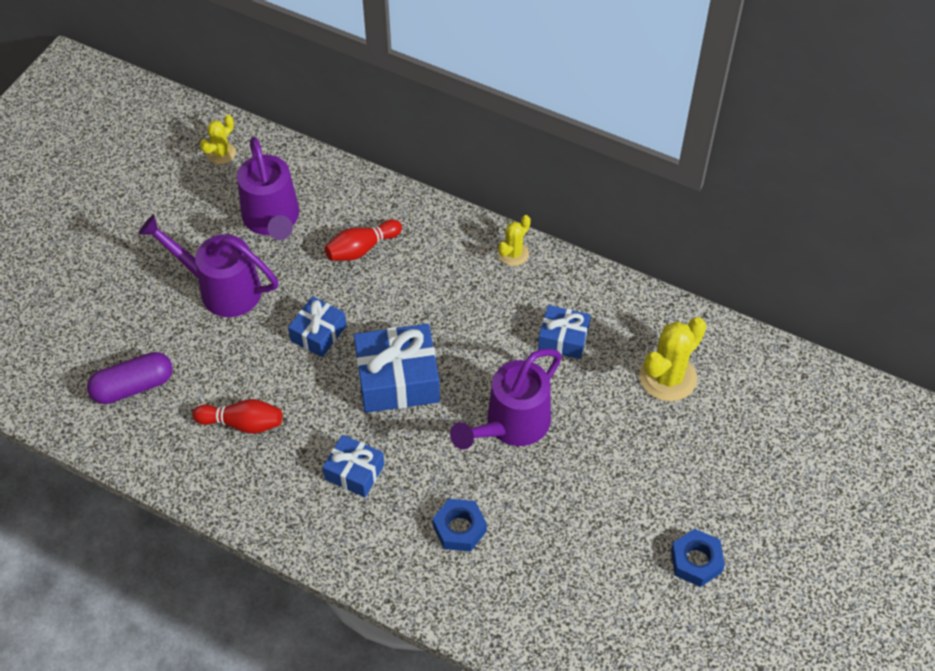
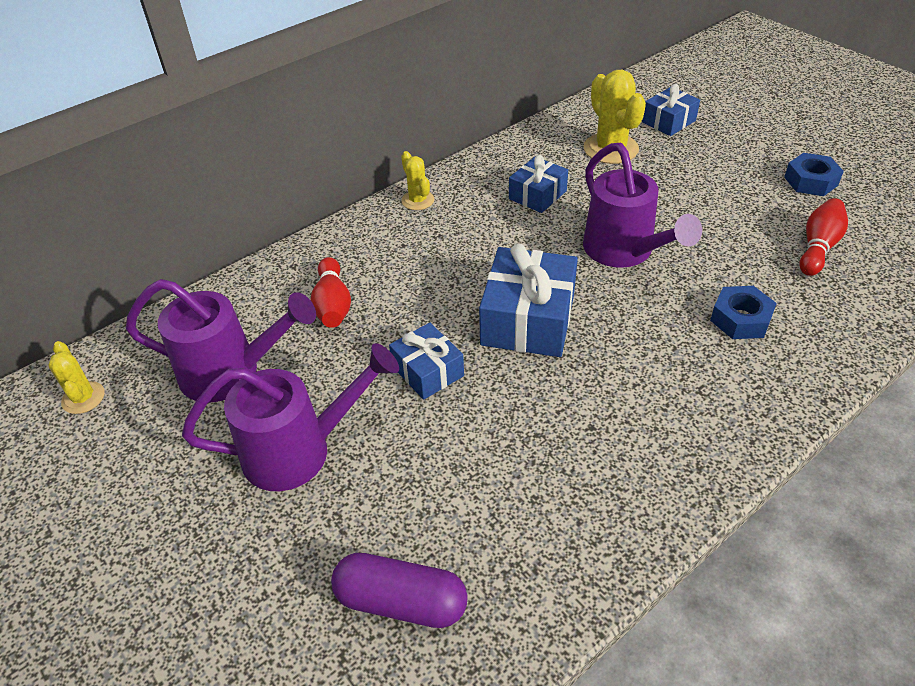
camera: 65 degrees left, 10 degrees down
(133, 386) = (401, 601): purple capsule -> purple capsule turned 75 degrees counterclockwise
(221, 289) = (299, 450): purple watering can -> purple watering can turned 150 degrees counterclockwise
(243, 423) = (525, 480): red bowling pin -> red bowling pin (818, 247)
(354, 472) = (639, 386): blue gift -> blue gift (668, 121)

